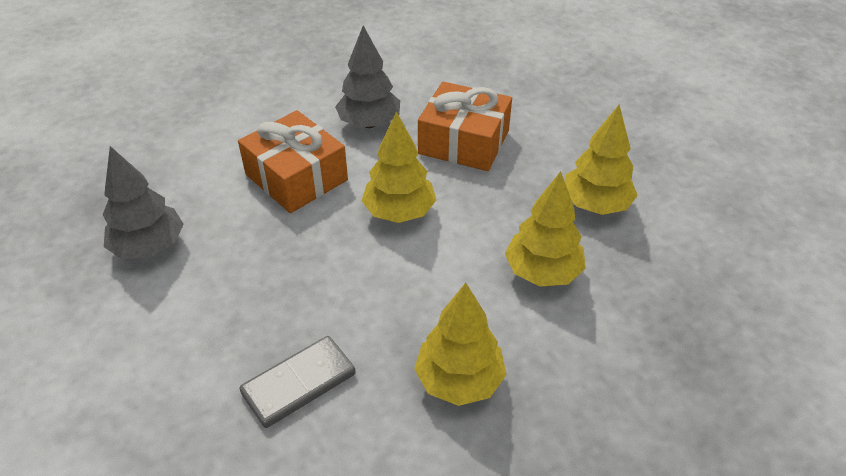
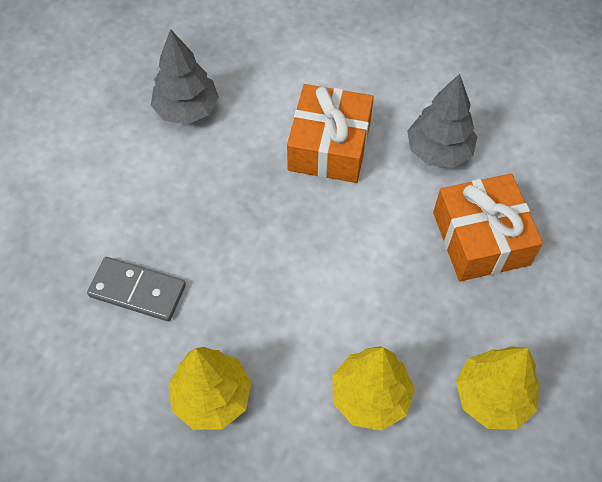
camera: 55 degrees right, 15 degrees up
(399, 212) = (351, 244): yellow tree -> none

